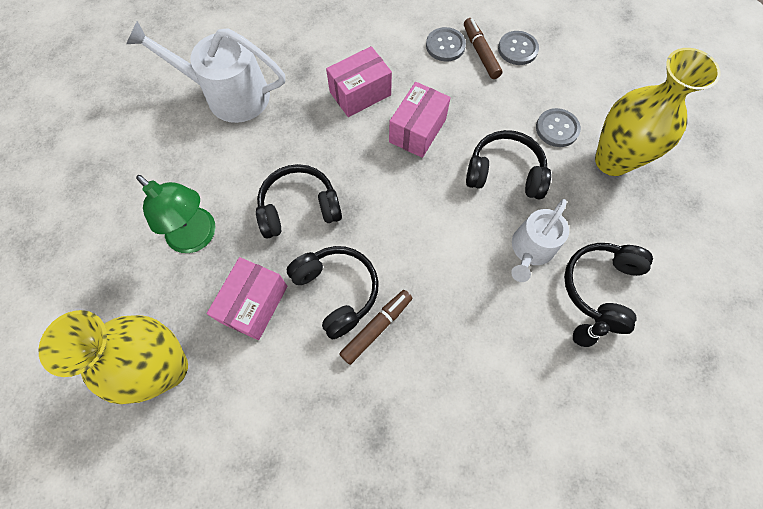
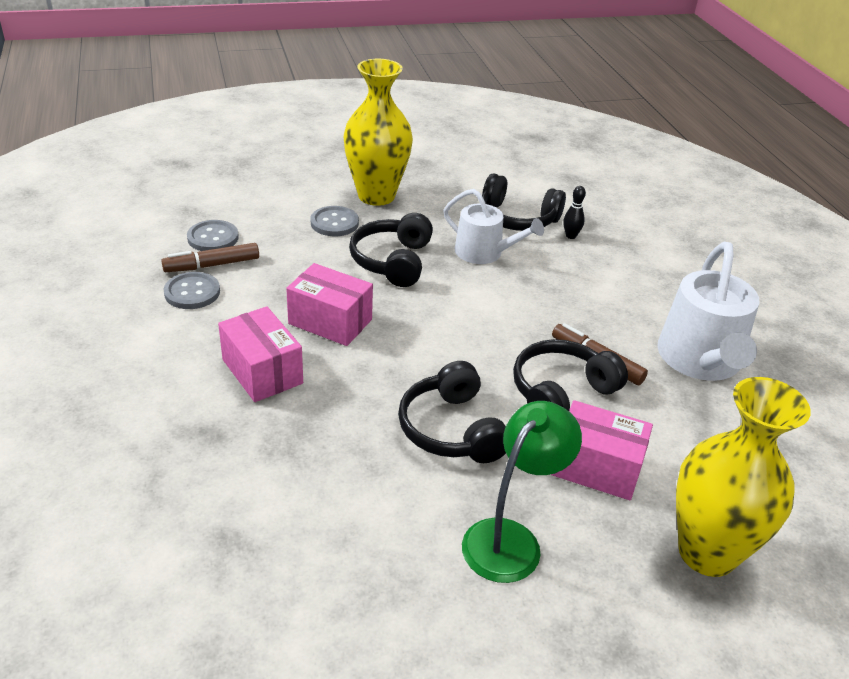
camera: 95 degrees left, 30 degrees down
(229, 95) = (243, 523): white watering can -> white watering can (700, 360)

